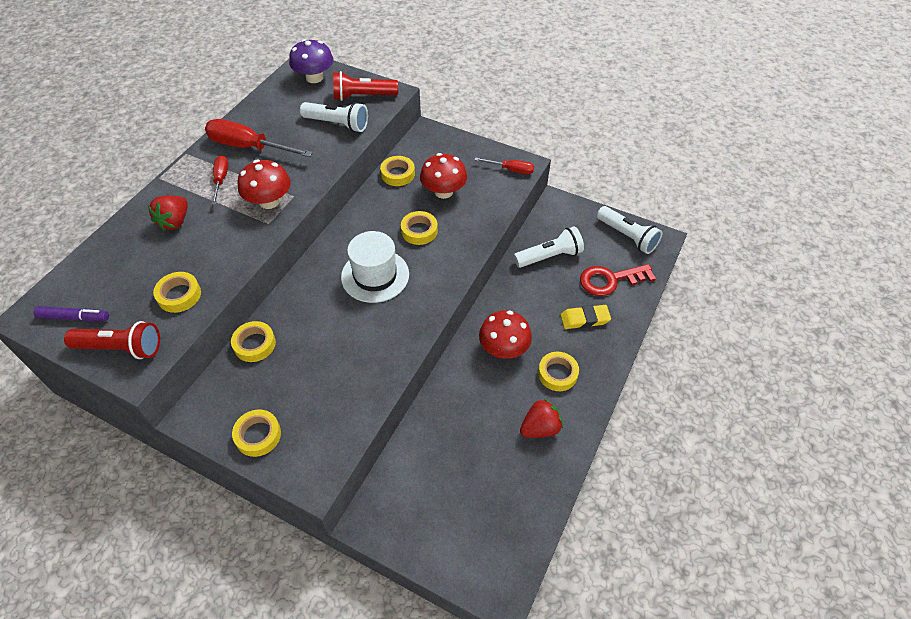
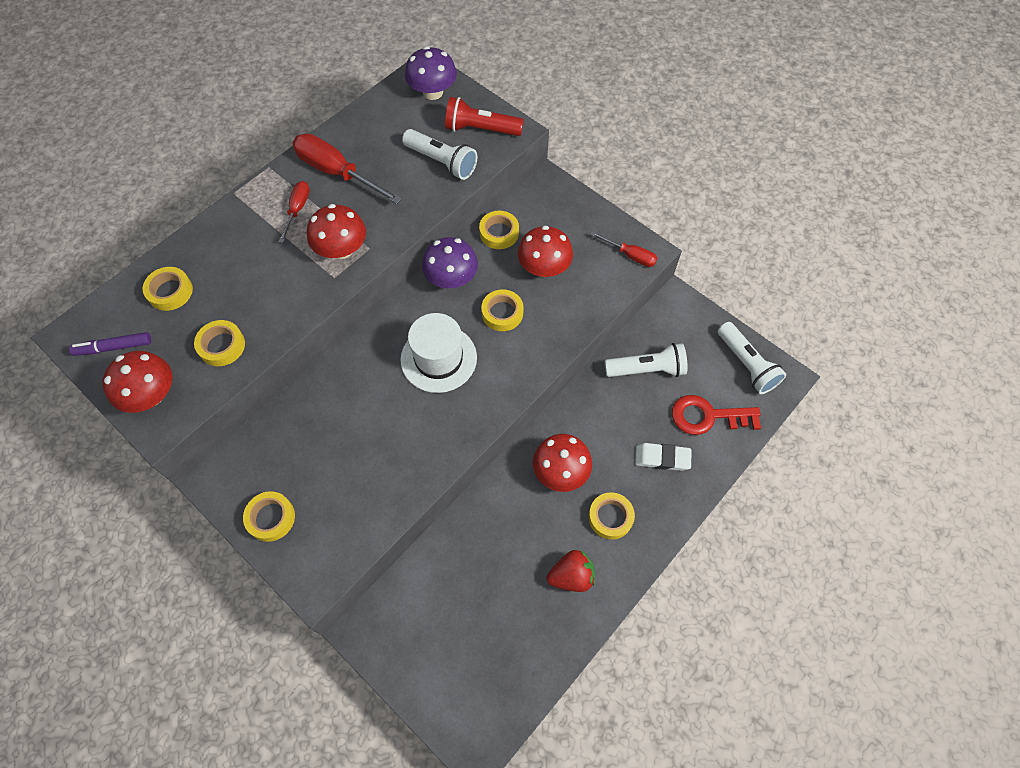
camera: 15 degrees right, 10 degrees up
(74, 317) = (114, 347): purple marker -> purple marker turned 150 degrees clockwise
(121, 348) = (151, 395): red flashlight -> red mushroom
(175, 221) = (237, 253): red strawberry -> none
(254, 344) = (292, 411): yellow tape -> yellow tape (170, 291)
(368, 214) = (451, 278): none -> purple mushroom
(584, 319) = (662, 458): yellow eraser -> white eraser

